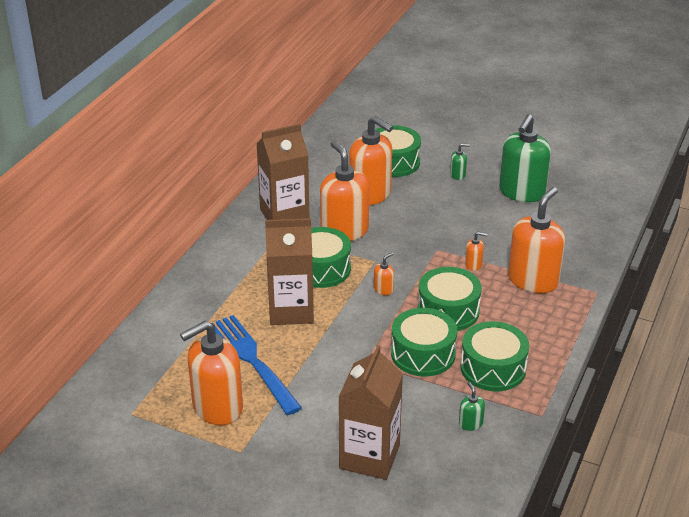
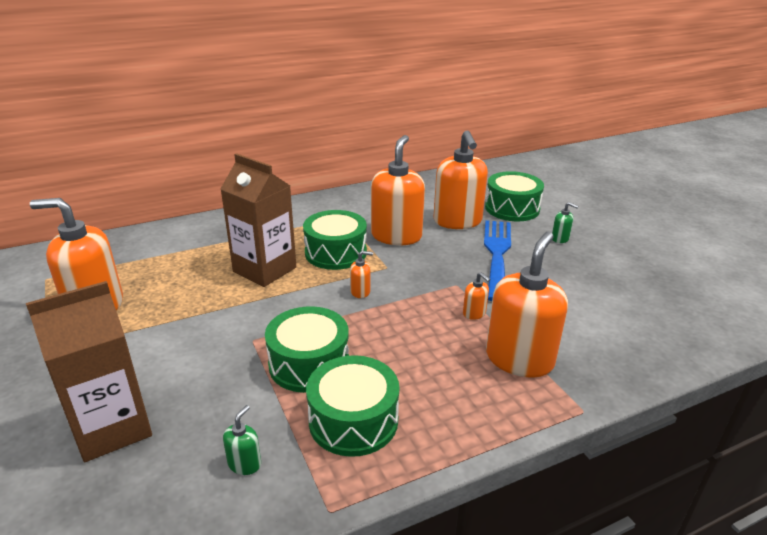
camera: 40 degrees right, 5 degrees down
(253, 361) = (176, 290): blue fork -> blue fork (497, 255)
(284, 215) = (368, 207): brown carton -> none
(448, 311) = (390, 339): green drum -> none
(521, 192) = (611, 277): green soap dispenser -> none
(533, 280) = (519, 359): orange soap dispenser -> orange soap dispenser turned 45 degrees counterclockwise

